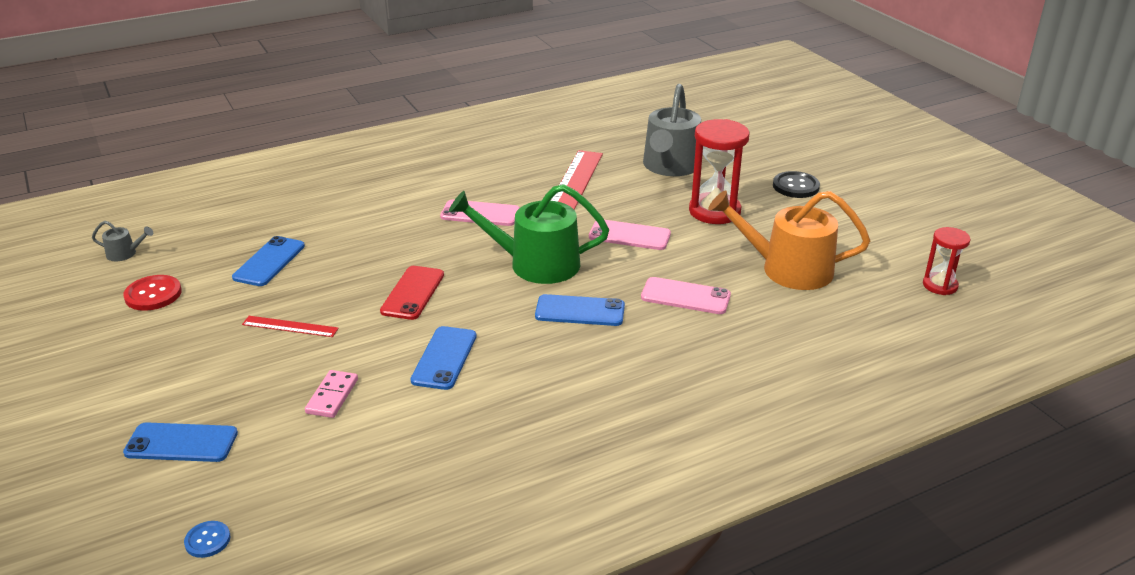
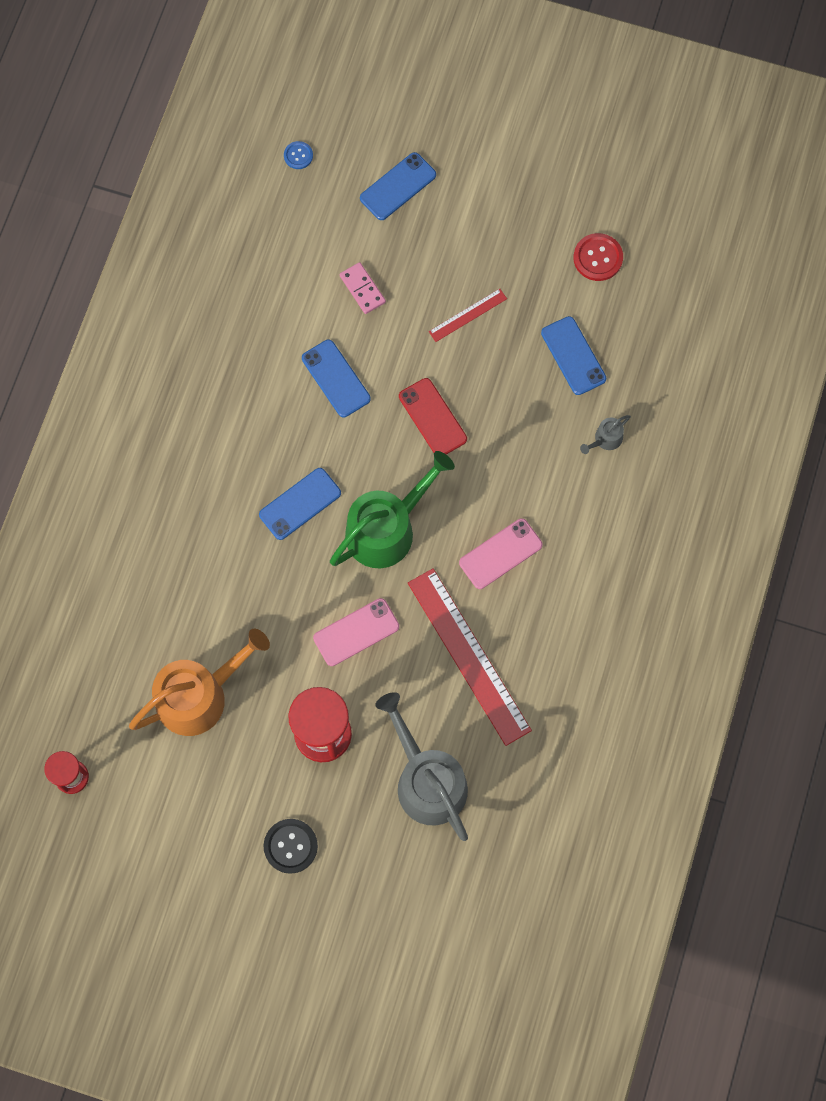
camera: 135 degrees right, 40 degrees up
(125, 254) = (683, 270): grey watering can -> grey watering can (605, 439)
(685, 296) = (244, 588): pink phone -> none

